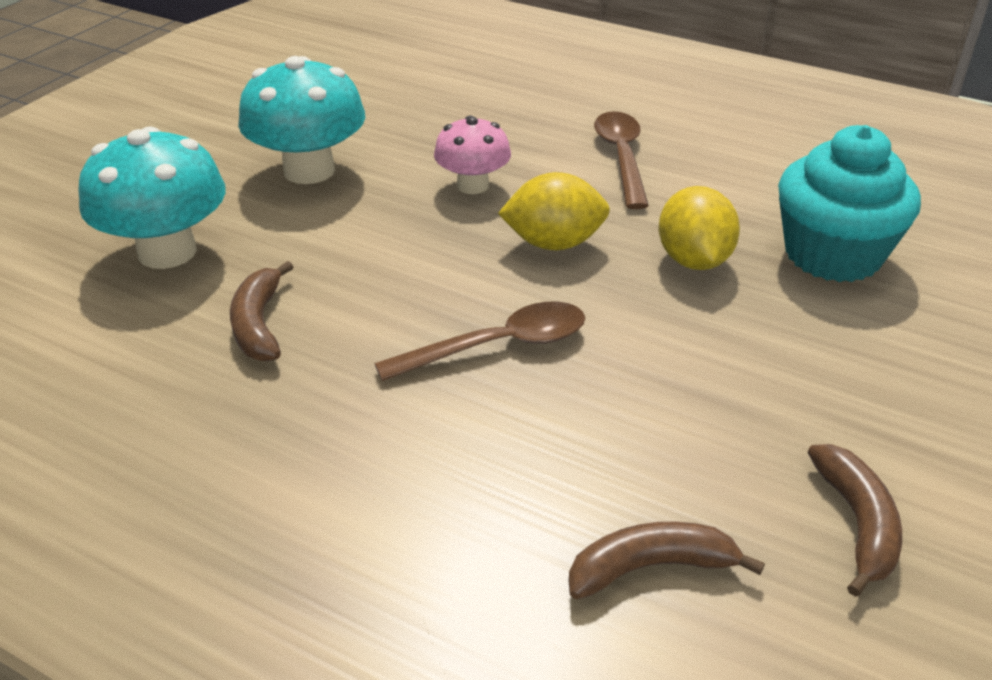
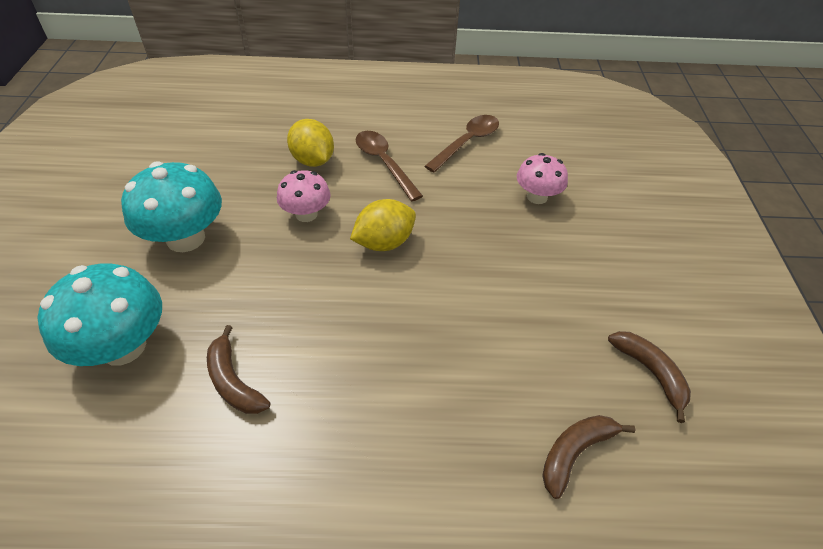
camera: 30 degrees left, 10 degrees up
(498, 346) = (399, 334): brown spoon -> brown spoon (467, 142)
(693, 260) = (469, 227): yellow lemon -> yellow lemon (313, 160)
(832, 254) = (537, 197): turquoise cupcake -> pink mushroom

